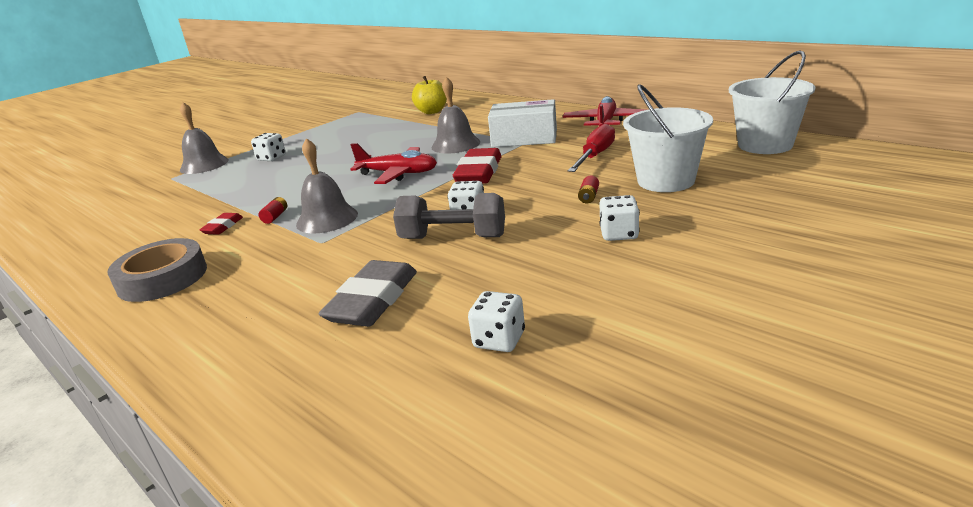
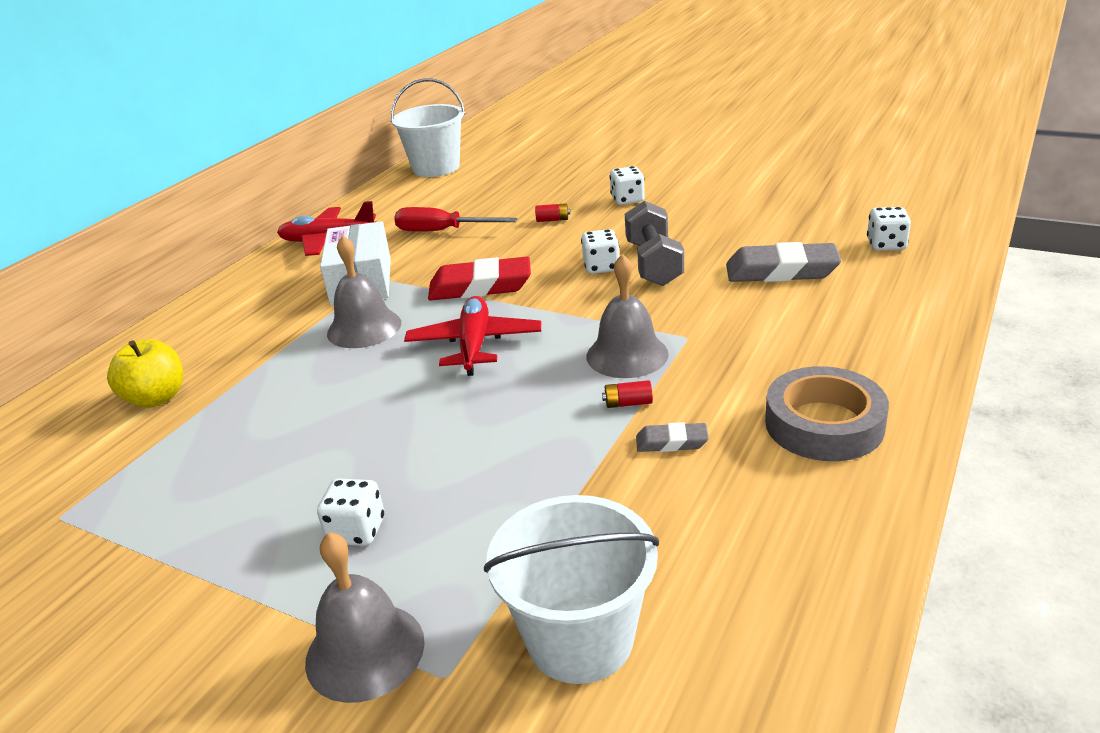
camera: 105 degrees left, 5 degrees up
(223, 227) = (671, 442): red eraser -> grey eraser
(499, 340) = (797, 214): white dice -> white dice (886, 245)
(666, 181) = (516, 195): white bucket -> white bucket (580, 639)

